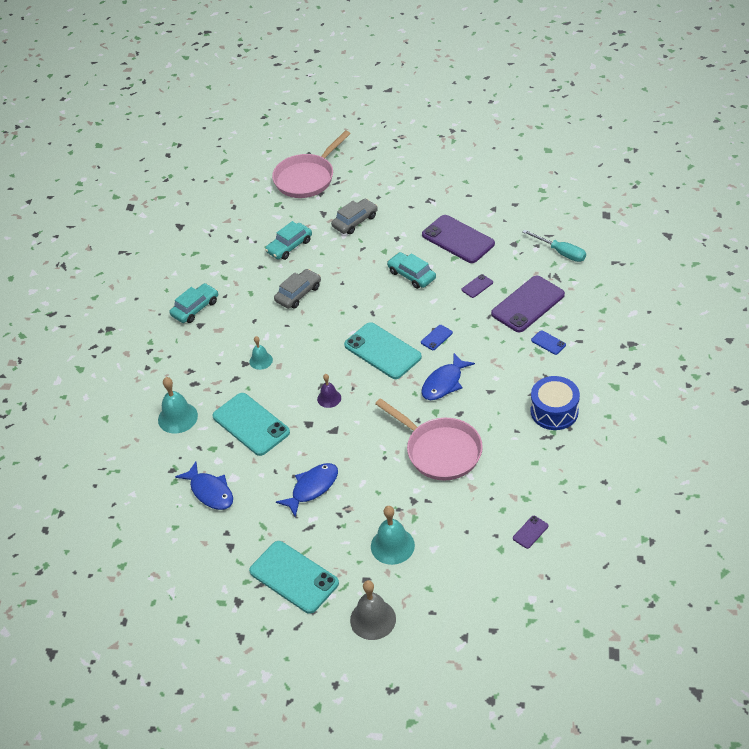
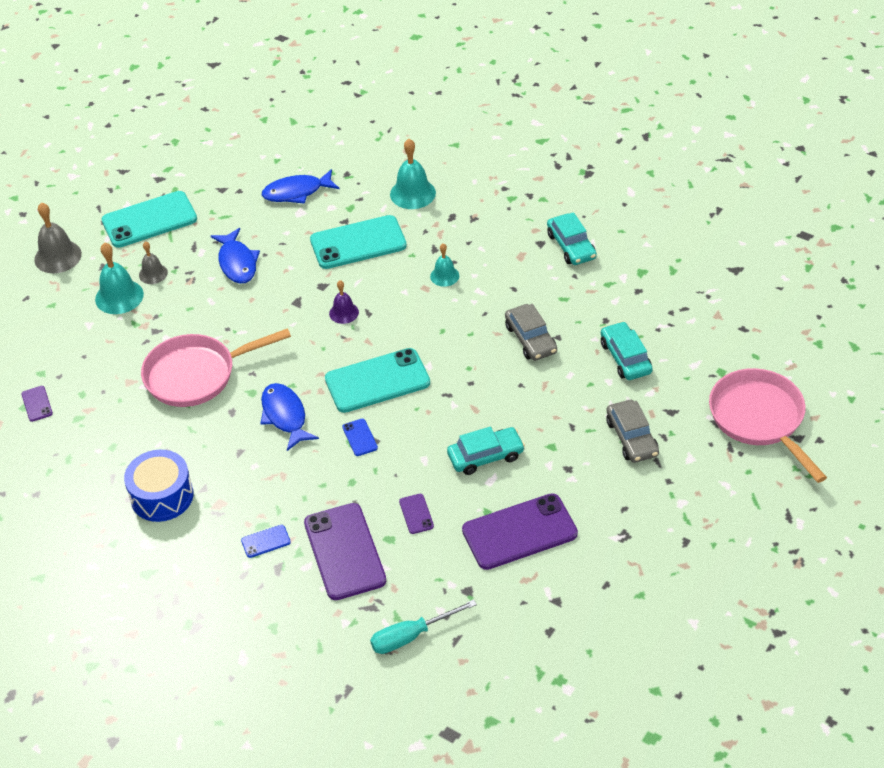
camera: 115 degrees right, 0 degrees up
(354, 537) = (153, 273): none -> grey bell

